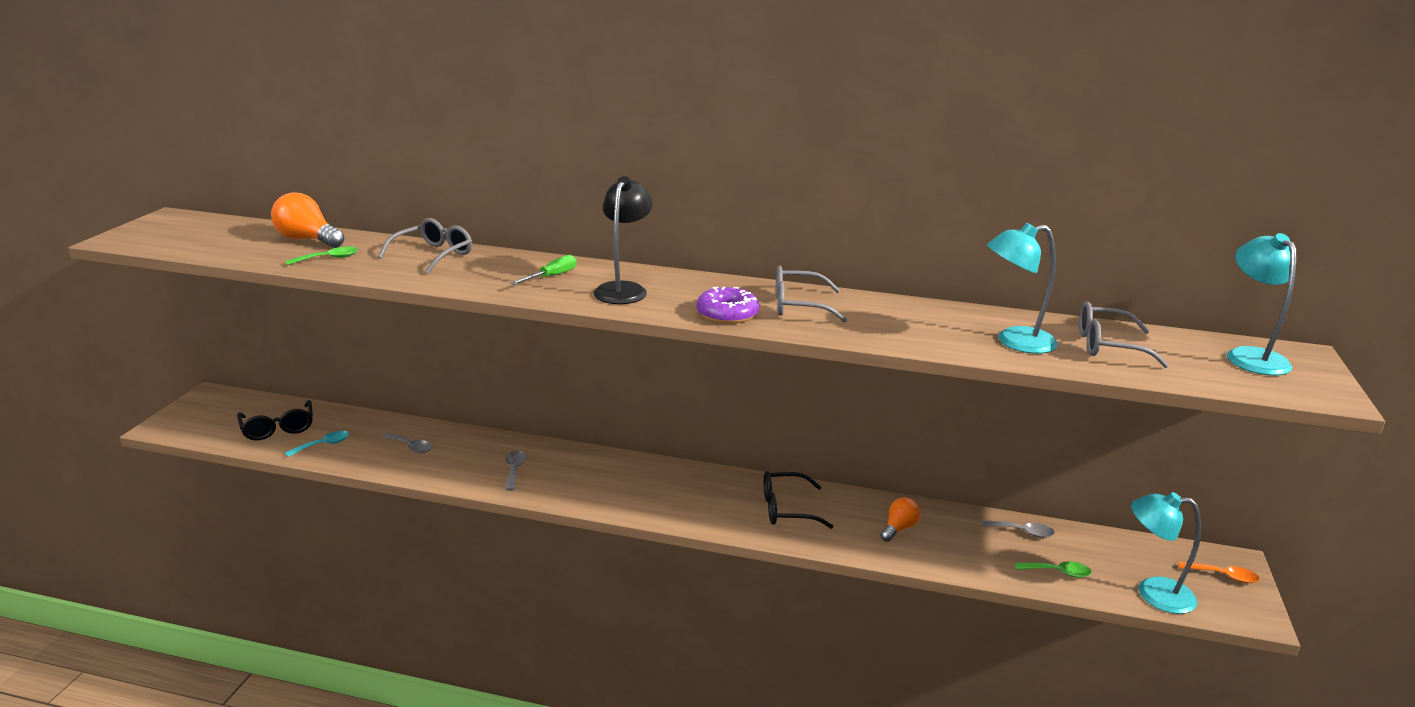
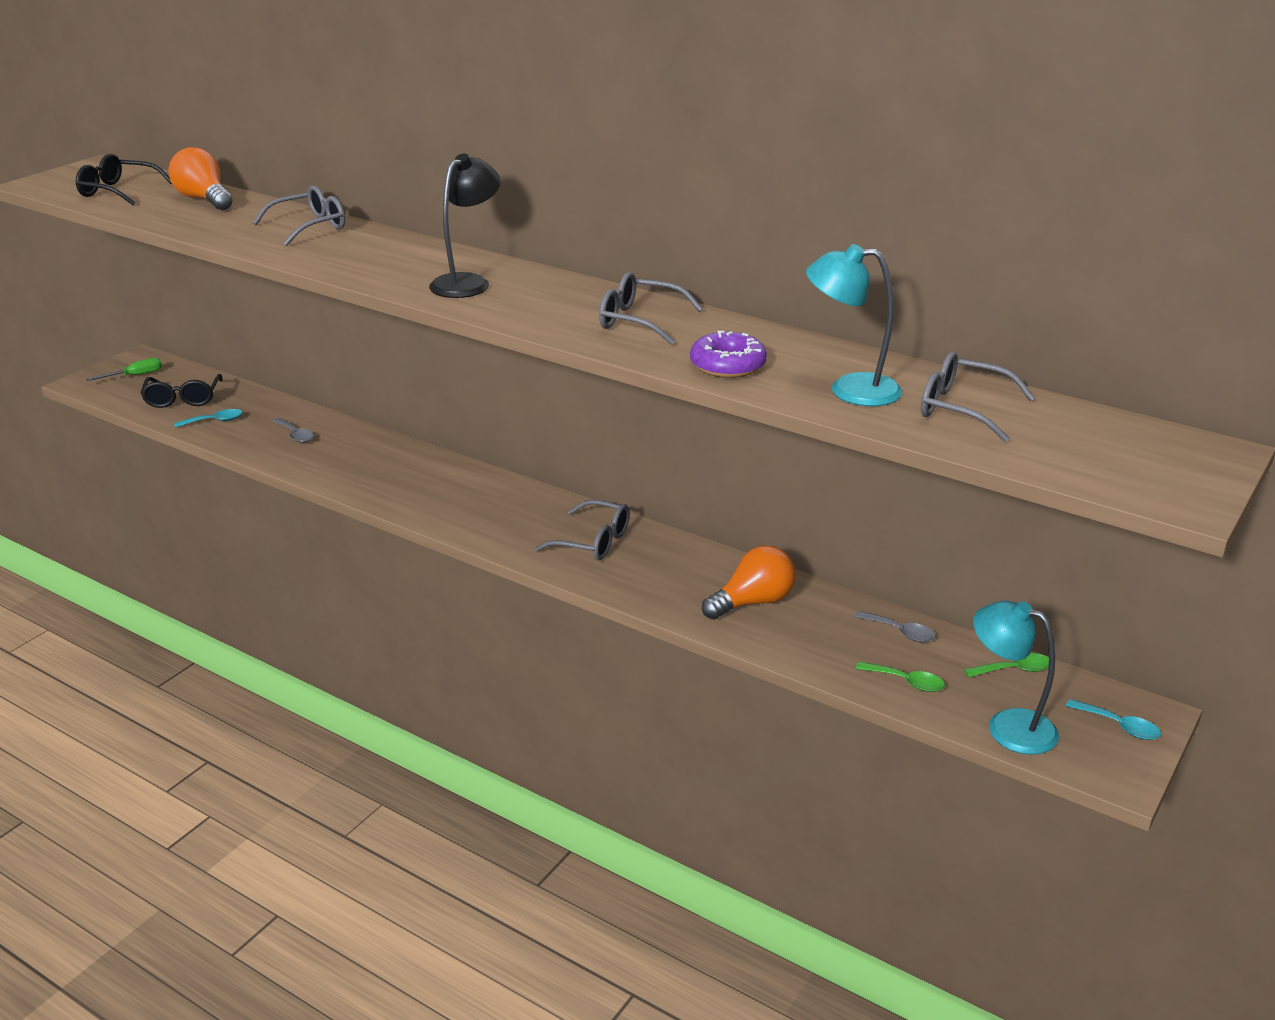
camera: 20 degrees right, 5 degrees up
(328, 258) = (207, 221): green spoon -> green spoon (1014, 670)
(514, 470) = (381, 474): grey spoon -> none
(551, 276) = (406, 261): green screwdriver -> green screwdriver (135, 376)
(727, 314) = (551, 320): purple donut -> purple donut (727, 365)
(737, 500) = (592, 541): none -> grey glasses
(787, 509) = (641, 560): black glasses -> black glasses (119, 191)
(899, 528) = (753, 602): orange light bulb -> orange light bulb, size x1.58
(1223, 576) = (1119, 726): orange spoon -> turquoise spoon
(1250, 356) = (1139, 444): turquoise lamp -> none

